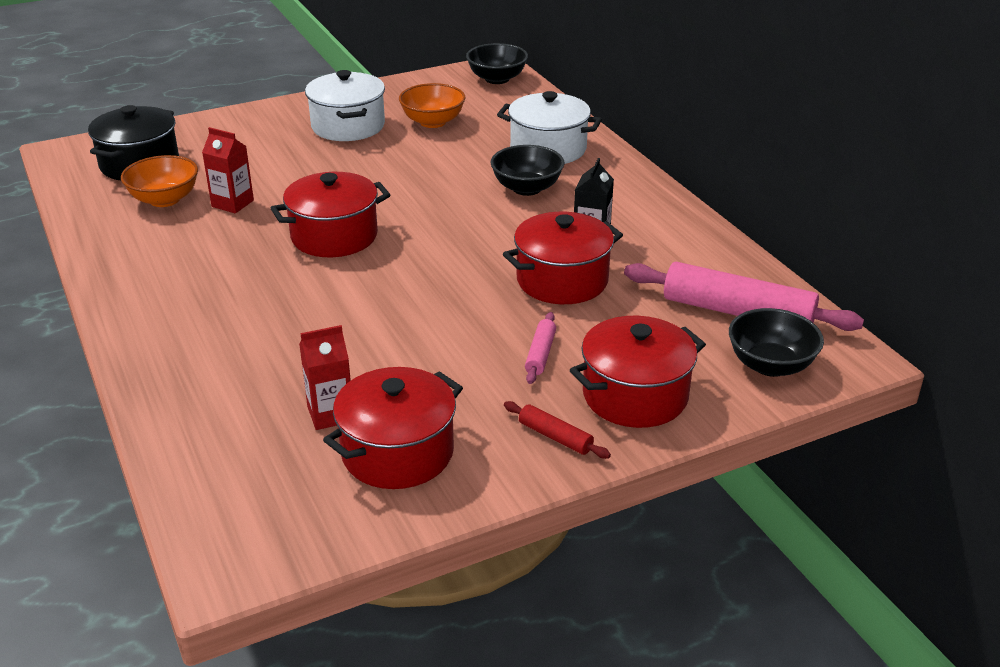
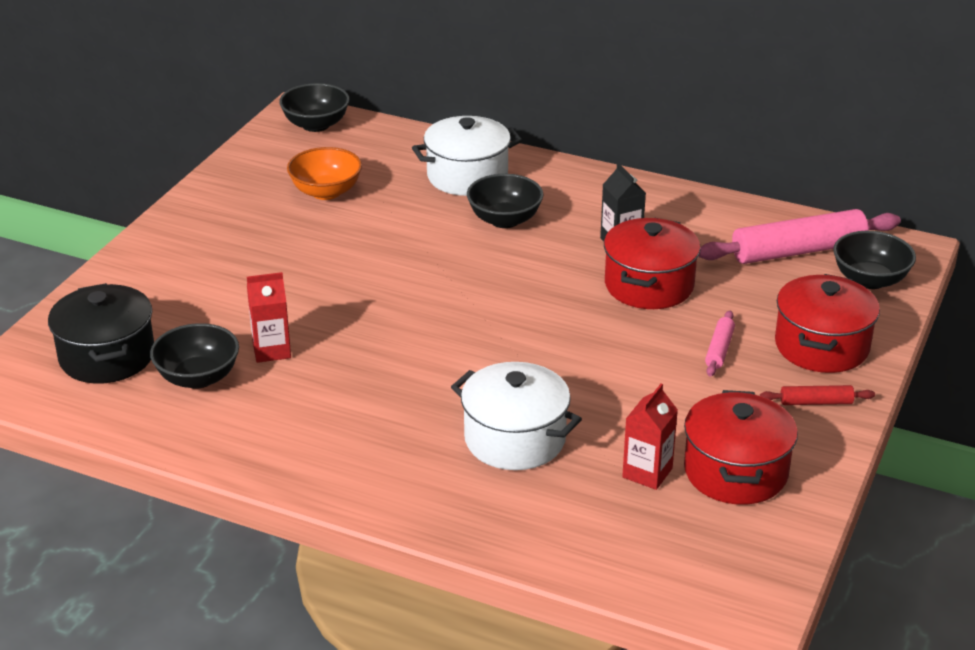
camera: 40 degrees left, 0 degrees up
(164, 199) = (198, 377): orange bowl -> black bowl
(334, 236) = (414, 336): red pot -> none
(348, 126) = (253, 229): white pot -> white pot (515, 439)
(540, 354) = (719, 349): pink rolling pin -> pink rolling pin turned 45 degrees clockwise

